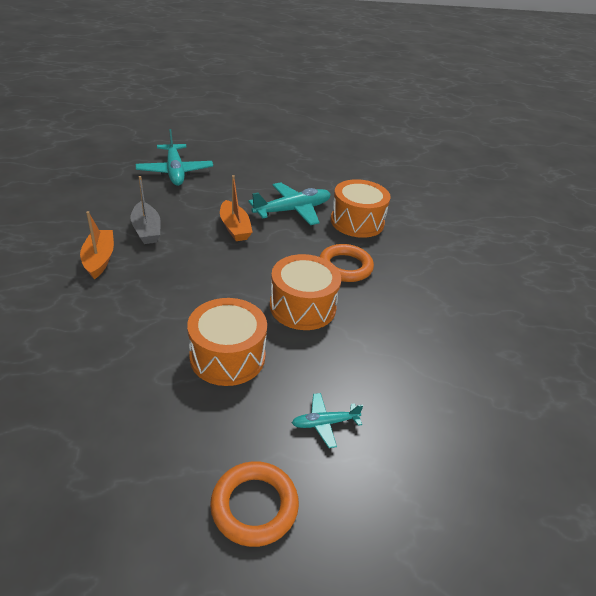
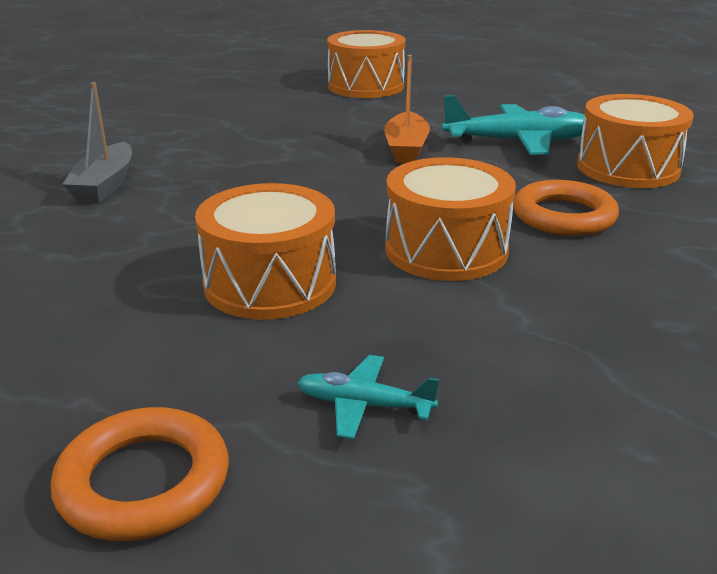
camera: 30 degrees right, 10 degrees down
(99, 259) = (185, 153): orange boat -> none
(146, 230) = (274, 135): grey boat -> grey boat (105, 185)
(175, 171) = (366, 86): turquoise plane -> orange drum

